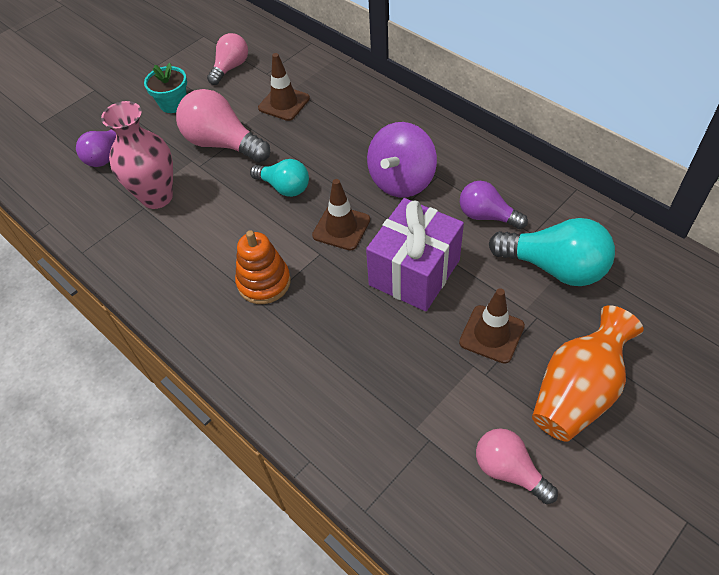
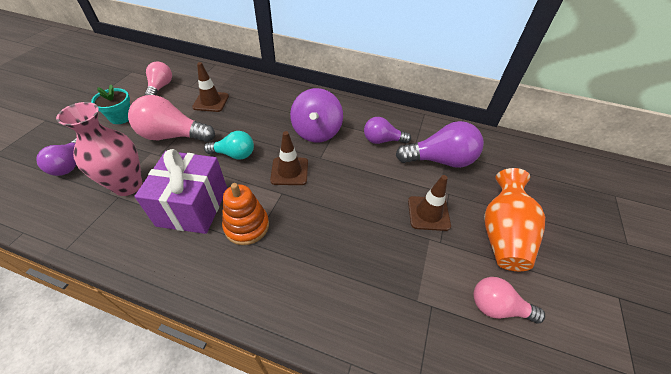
camera: 30 degrees left, 5 degrees down
(414, 272) = (356, 187): purple gift -> purple gift (193, 206)
(554, 267) = (440, 160): turquoise light bulb -> purple light bulb

